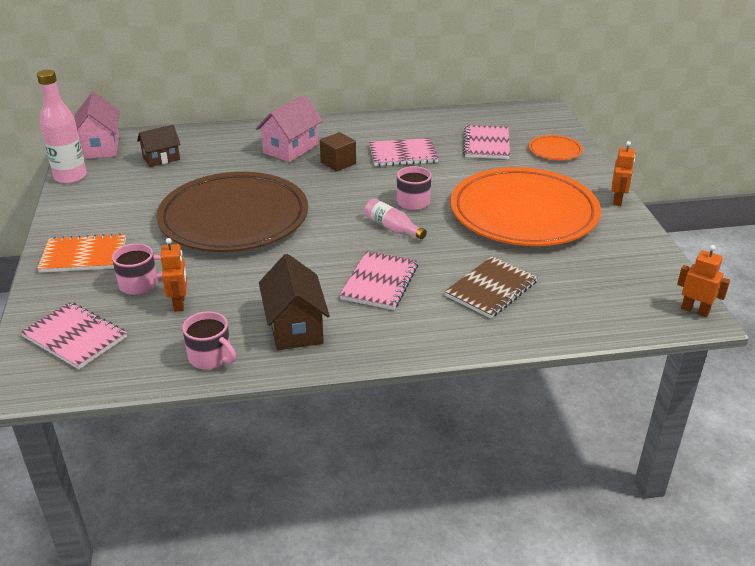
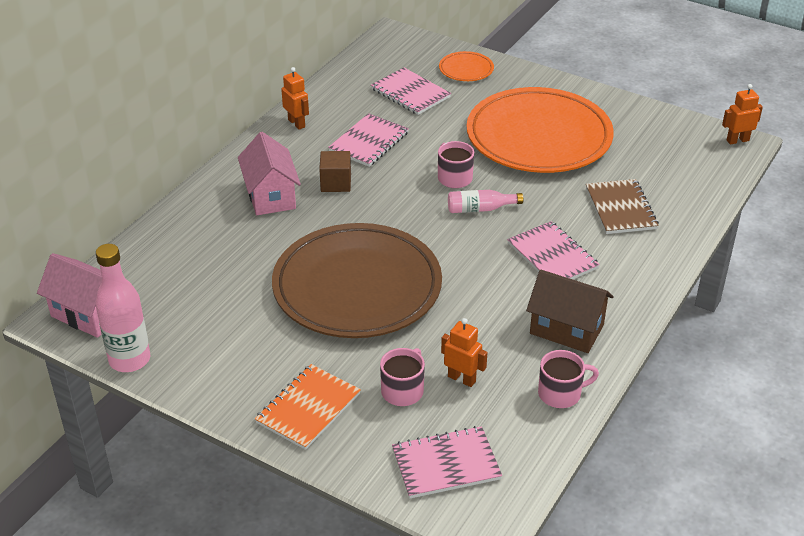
camera: 50 degrees left, 5 degrees up
(161, 158) = (176, 282): brown house -> none
(617, 200) = (573, 87): orange robot -> orange robot (297, 123)

